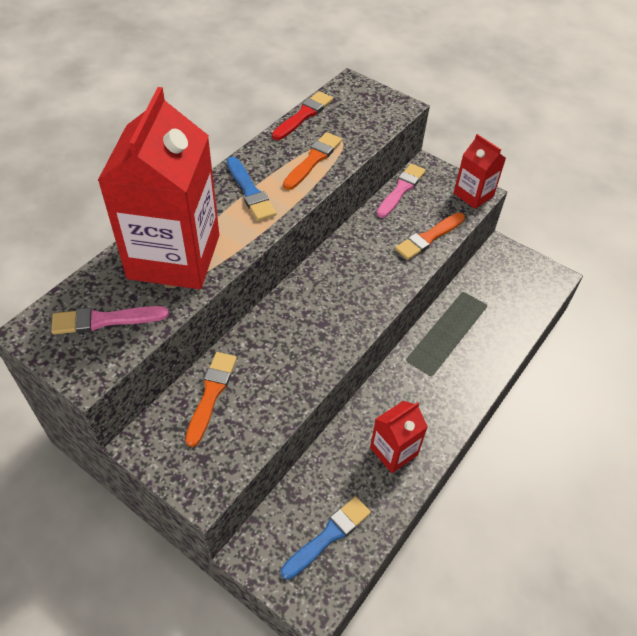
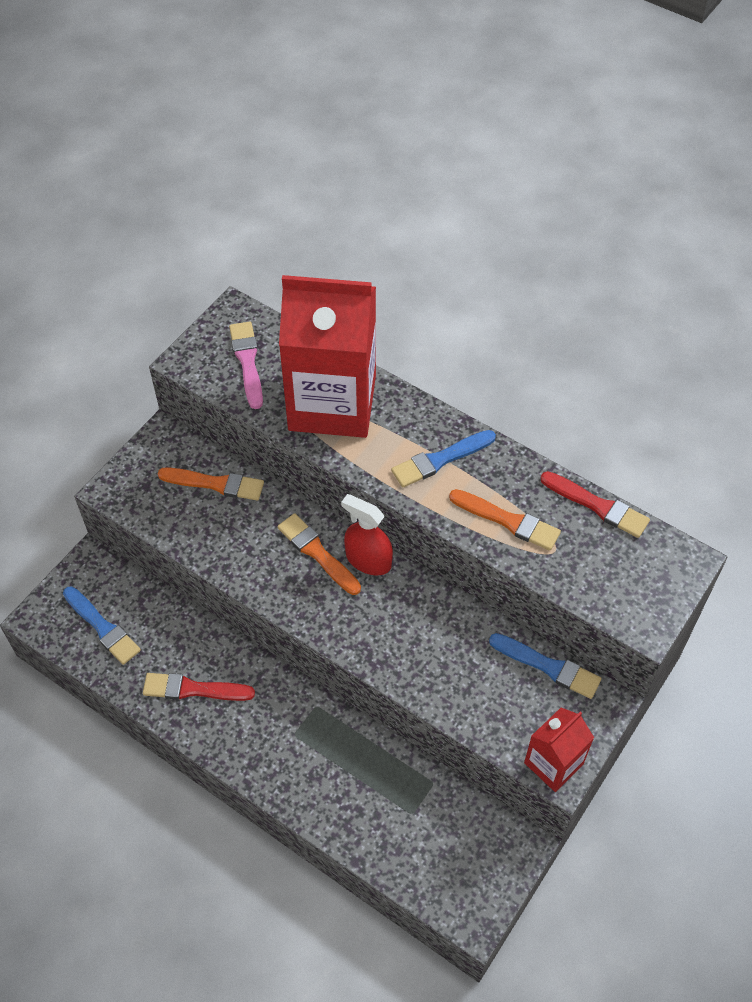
camera: 90 degrees right, 5 degrees up
(307, 282) = (368, 560): none -> red spray bottle
(393, 451) = (193, 689): red carton -> red brush
(401, 189) = (548, 666): pink brush -> blue brush
(428, 238) = (458, 698): orange brush -> orange brush (317, 553)

